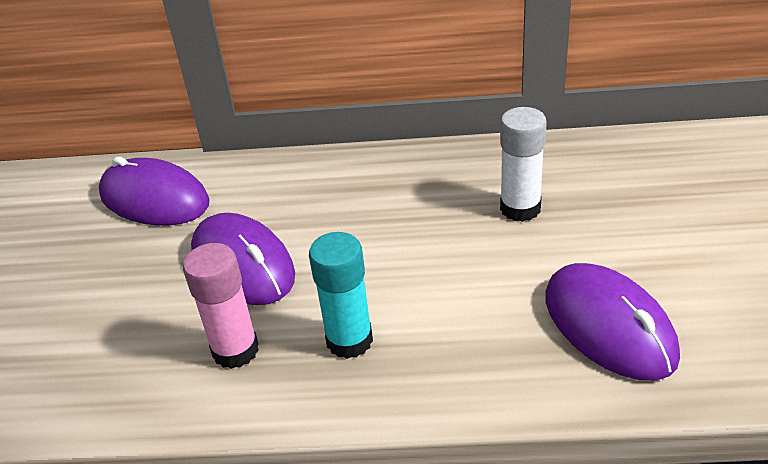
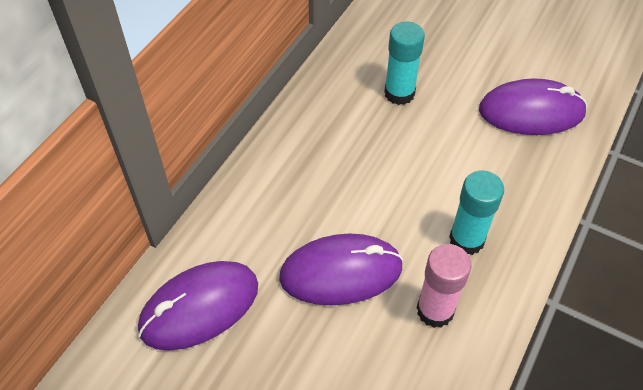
camera: 65 degrees left, 15 degrees up
(520, 208) = (399, 93): white glue stick -> turquoise glue stick

